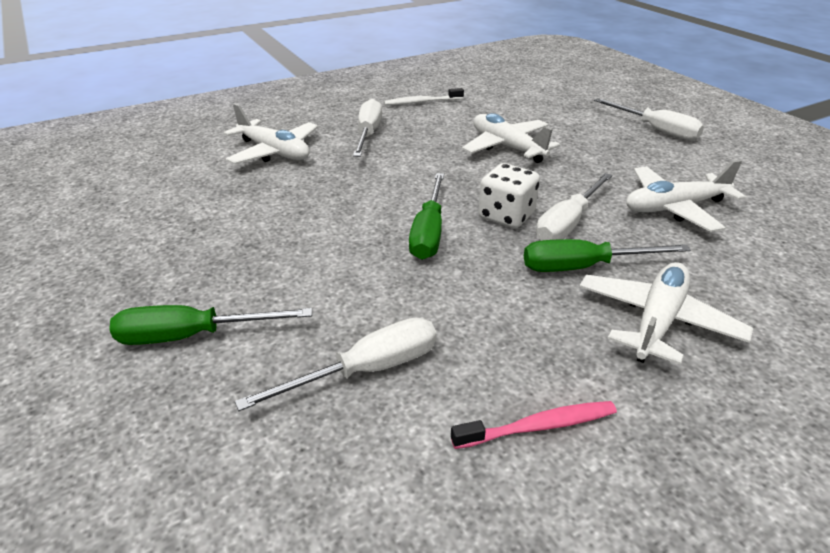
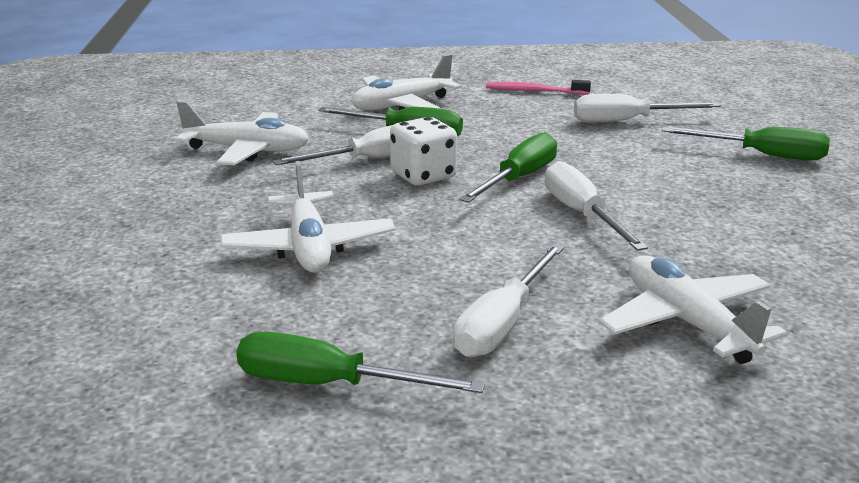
camera: 155 degrees left, 10 degrees down
(421, 102) = (329, 385): white toothbrush -> green screwdriver
(656, 130) = (61, 225): white screwdriver -> white screwdriver (582, 214)

